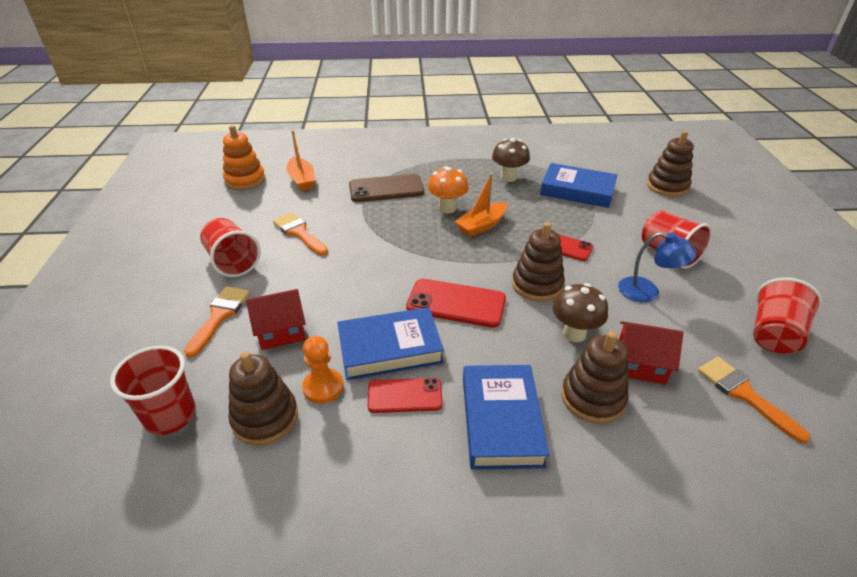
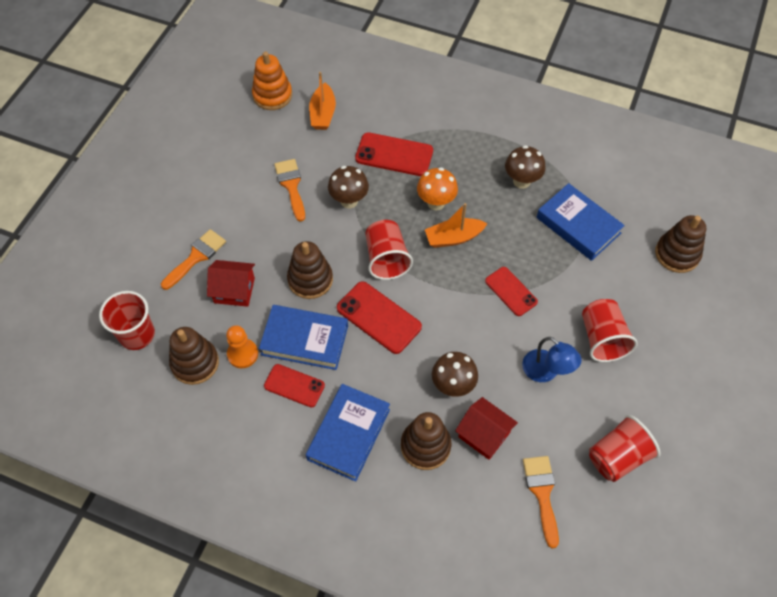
camera: 25 degrees right, 20 degrees up
(232, 262) = (225, 201): red cup -> red cup (386, 259)
(365, 228) = (349, 201): none -> brown mushroom
(386, 189) = (394, 155): brown phone -> red phone
(537, 285) = (457, 325): brown stacking toy -> brown stacking toy (310, 279)

